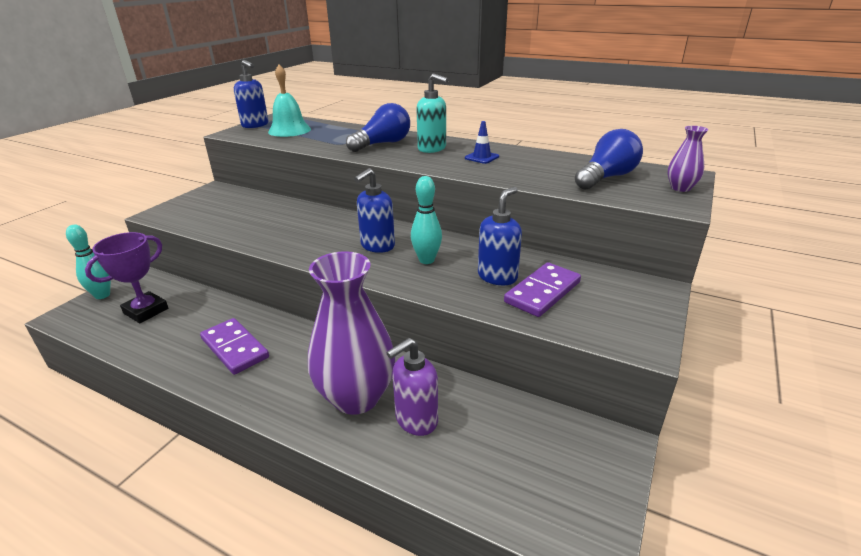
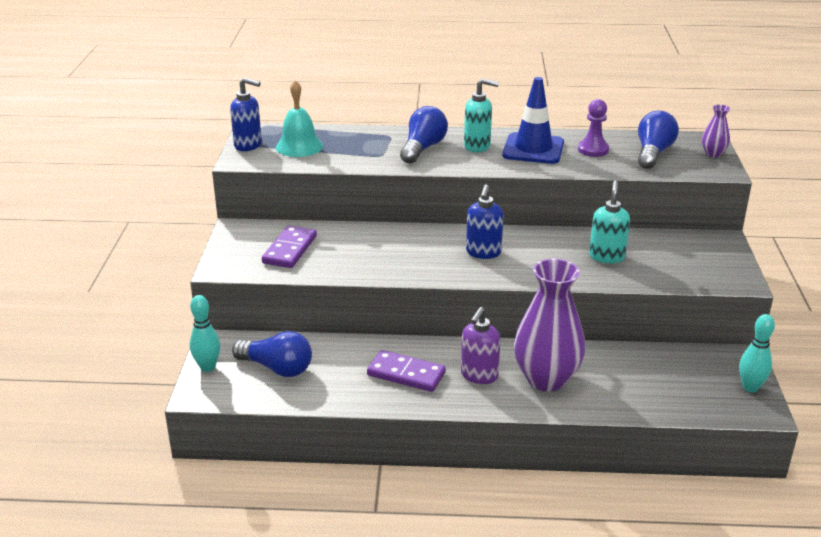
camera: 25 degrees left, 0 degrees up
(146, 311) = (277, 368): purple trophy -> blue light bulb
(416, 420) = (603, 380): purple soap dispenser -> purple soap dispenser (479, 375)
(426, 260) = (538, 256): turquoise bowling pin -> turquoise bowling pin (750, 387)
(481, 157) = (533, 149): blue traffic cone -> blue traffic cone, size x2.16
(497, 277) = (606, 256): blue soap dispenser -> turquoise soap dispenser
(542, 166) = (593, 150): none -> purple pawn
(543, 292) = (649, 261): purple domino -> purple domino (290, 250)

